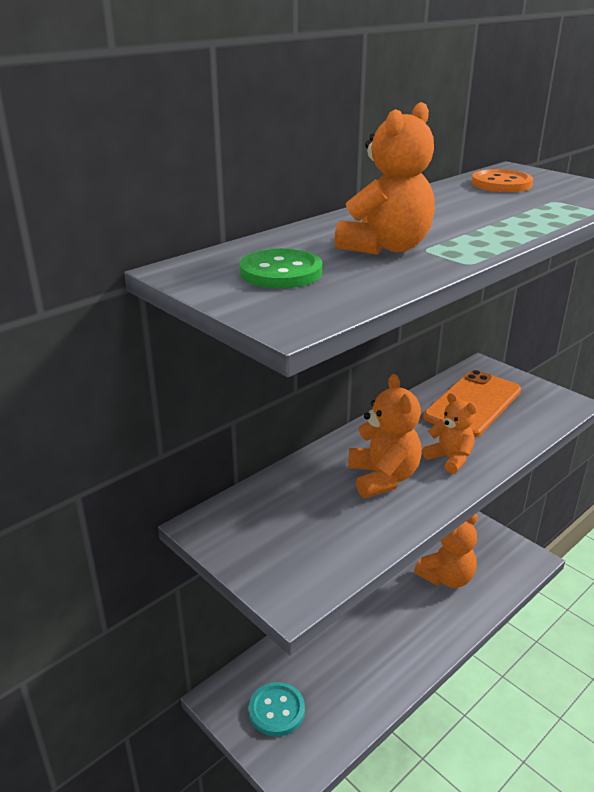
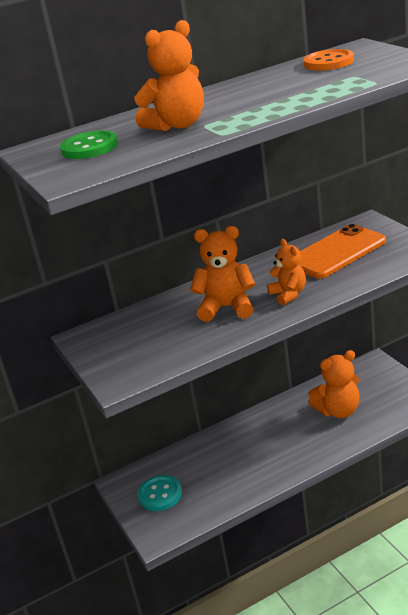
camera: 20 degrees right, 0 degrees up
(383, 478) = (227, 307): orange teddy bear -> orange teddy bear turned 90 degrees counterclockwise

